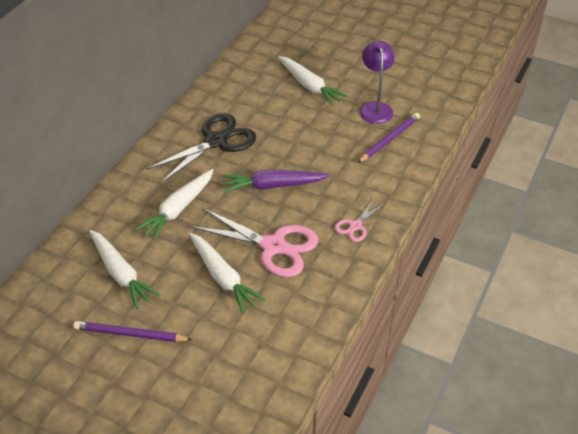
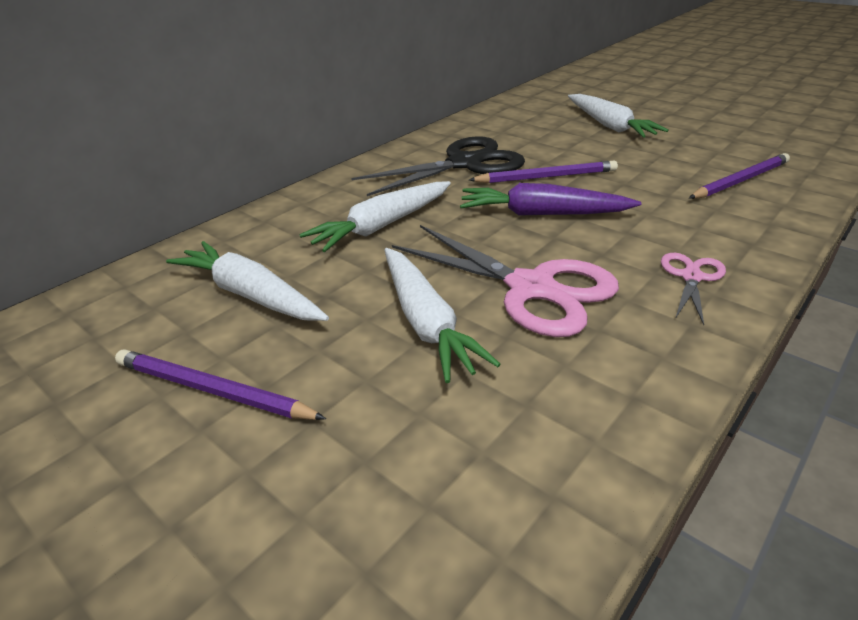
camera: 15 degrees right, 10 degrees down
(121, 274) = (250, 294): white carrot -> white carrot turned 150 degrees clockwise
(271, 149) = (546, 177): none -> purple pencil
(355, 226) = (691, 277): pink scissors -> pink scissors turned 150 degrees clockwise
(375, 108) = (711, 149): purple lamp -> none

